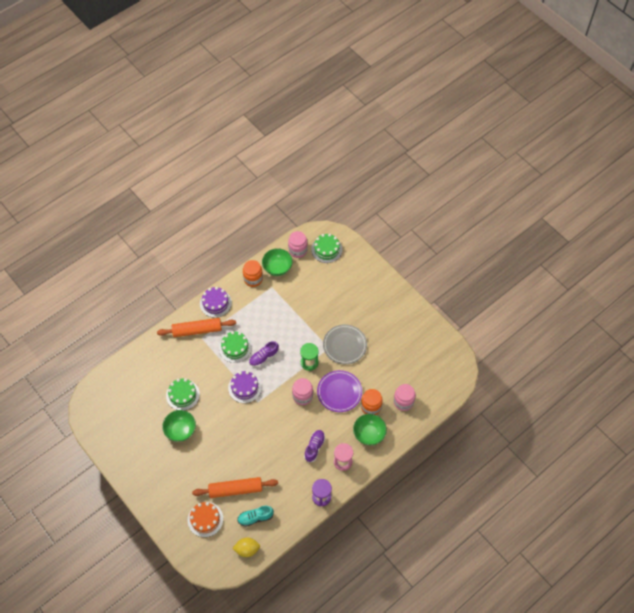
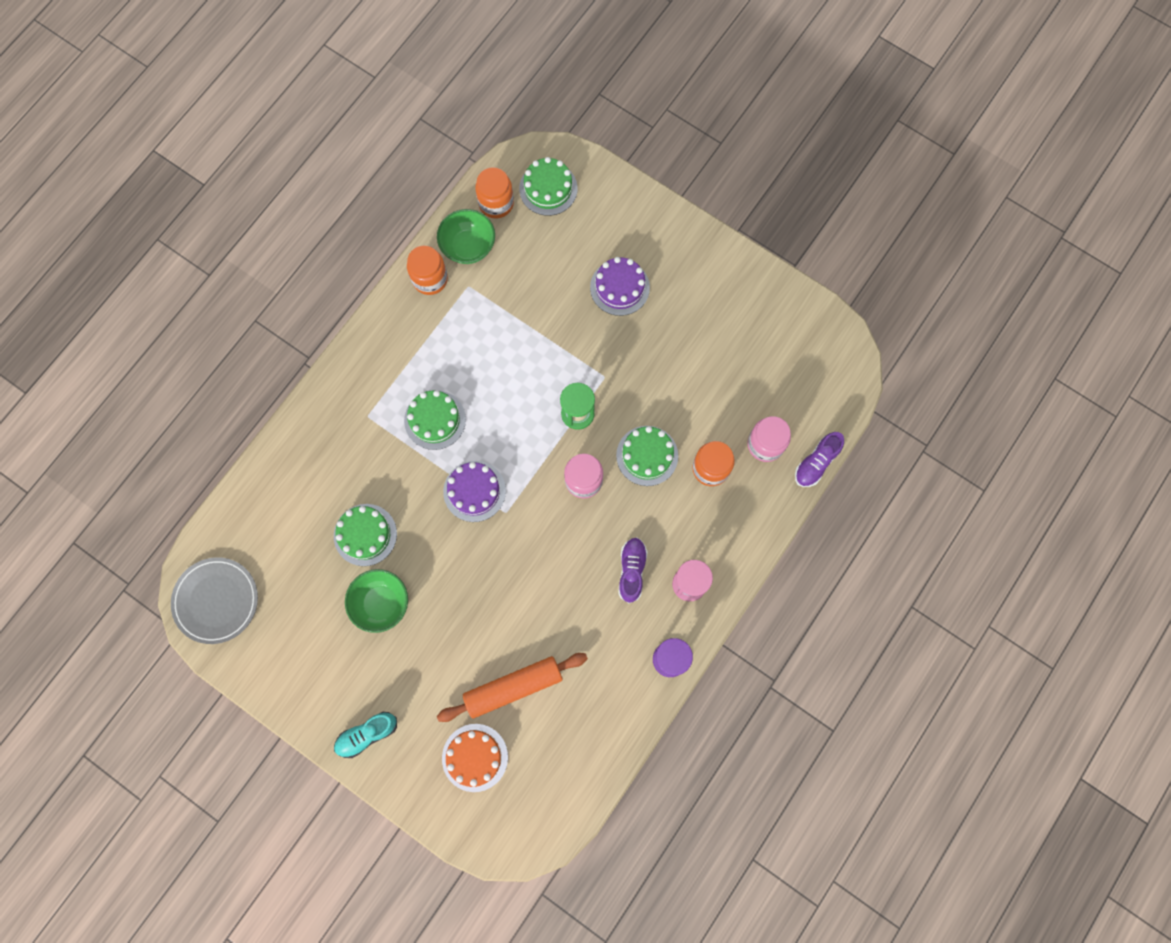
camera: 15 degrees left, 15 degrees up
(197, 330) = (355, 404): orange rolling pin -> none
(215, 303) = (374, 343): purple cake -> purple cake (619, 287)
(247, 549) = (565, 792): yellow lemon -> none
(255, 517) = (563, 730): turquoise shoe -> turquoise shoe (367, 734)
(264, 357) = (493, 425): purple shoe -> purple shoe (816, 463)
(298, 250) = (496, 203): pink jar -> orange jar
(339, 392) = (647, 455): purple plate -> green cake
(344, 345) = (632, 364): grey plate -> grey plate (216, 601)
(369, 434) = (721, 520): green bowl -> none

